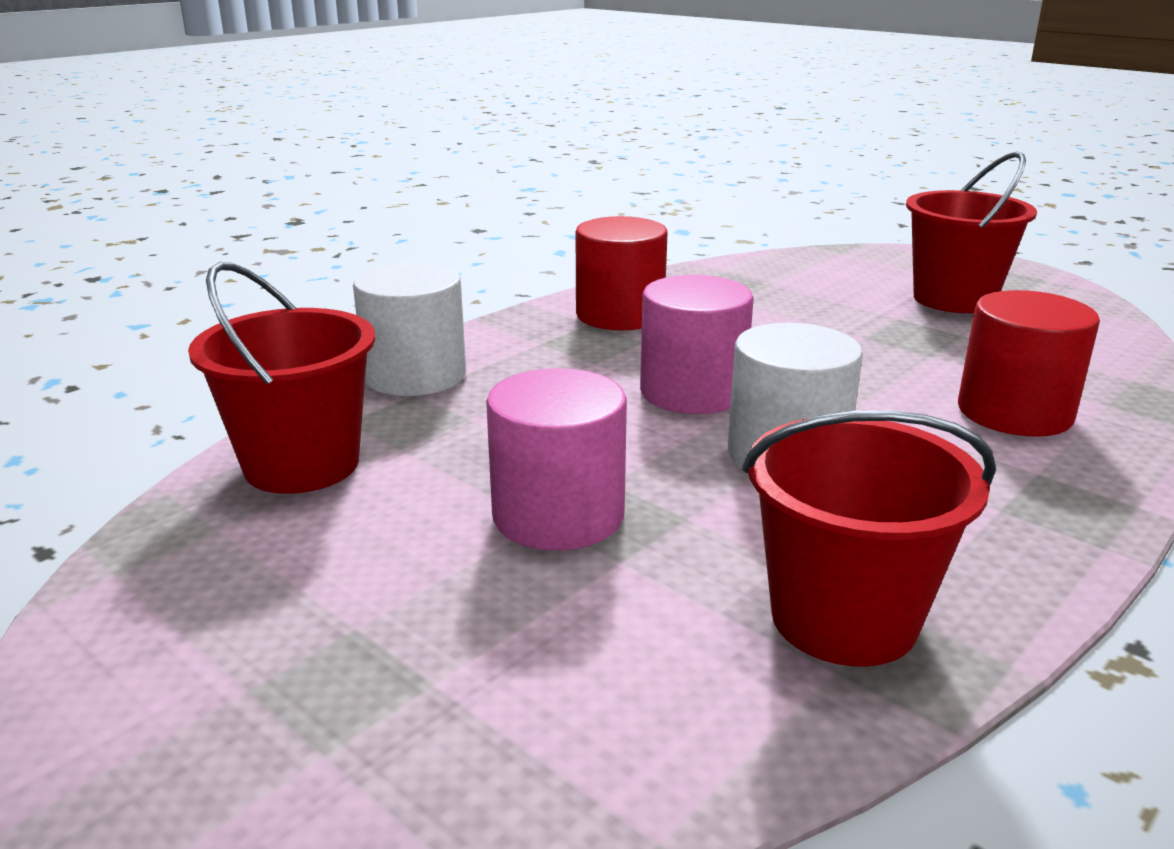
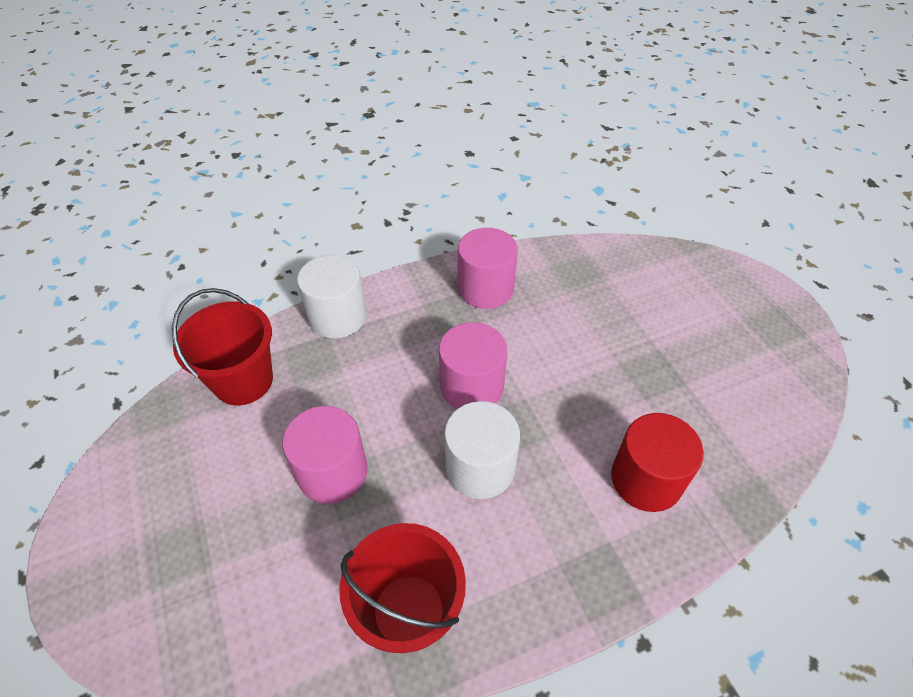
camera: 25 degrees right, 25 degrees up
(620, 315) = (485, 288): red cylinder -> pink cylinder
(954, 299) = (716, 339): red bucket -> none

